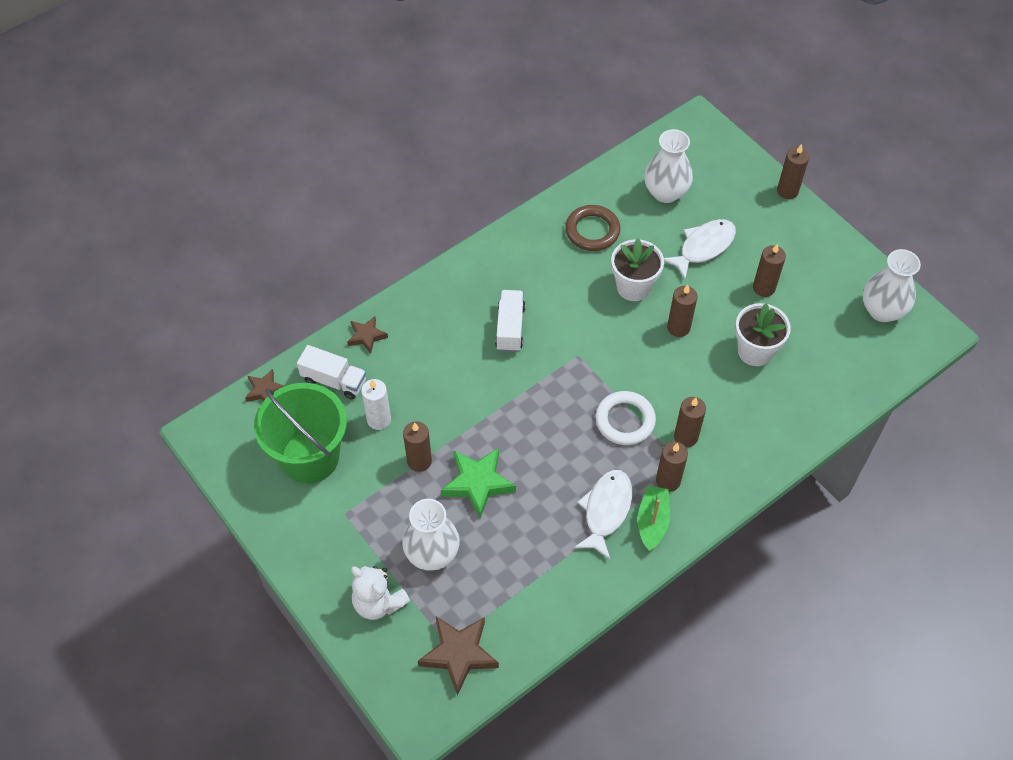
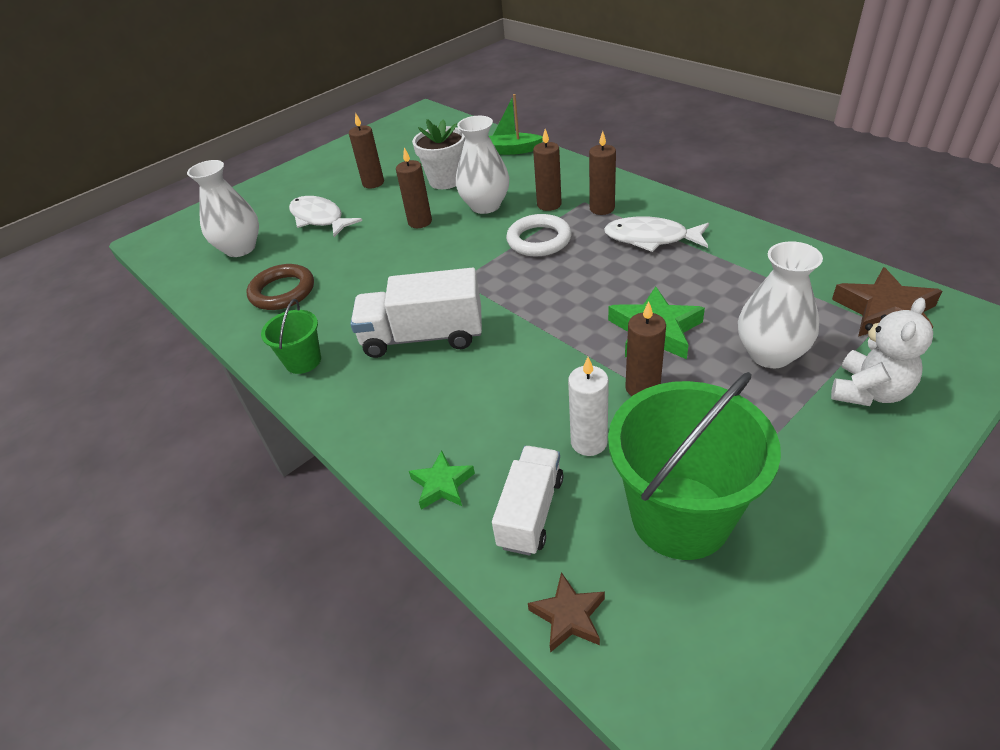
camera: 90 degrees left, 15 degrees down
(366, 336) = (442, 484): brown star -> green star
(502, 253) = (303, 361): none -> green bucket
(510, 328) = (423, 337): white truck -> white truck, size x1.51
(633, 287) = (366, 254): white flower pot -> none
(652, 521) = (650, 212): green boat -> green boat (512, 150)
(787, 191) = (260, 182): brown candle -> none
(882, 310) = (400, 131): white vase -> white vase (485, 206)

